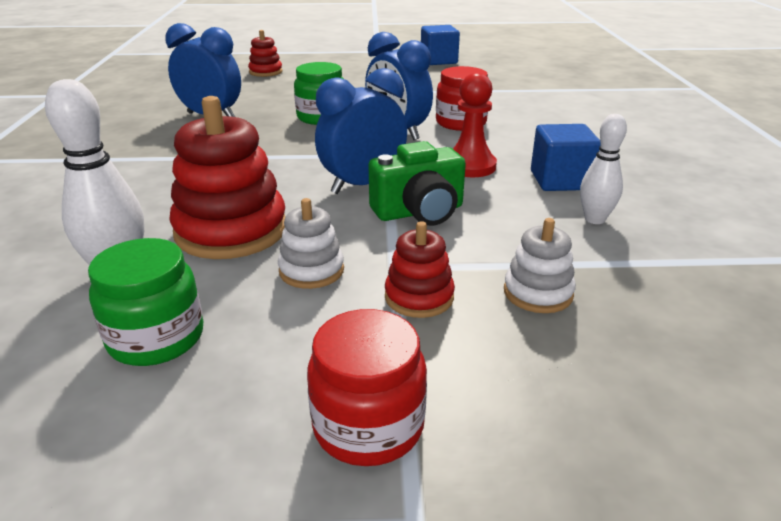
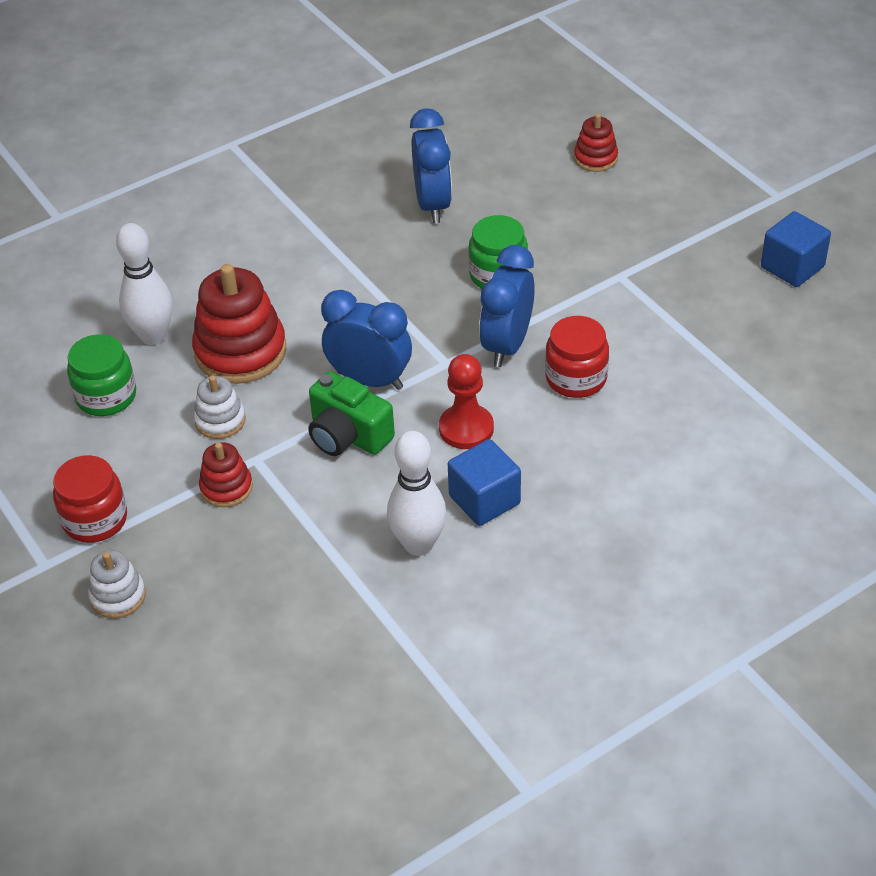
camera: 60 degrees right, 15 degrees up
(538, 293) = (274, 545): white stacking toy -> white stacking toy (118, 596)
(594, 219) = (418, 544): white bowling pin -> white bowling pin, size x1.55

